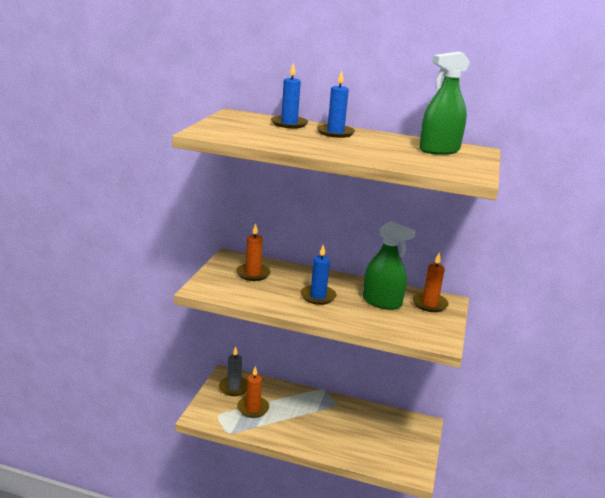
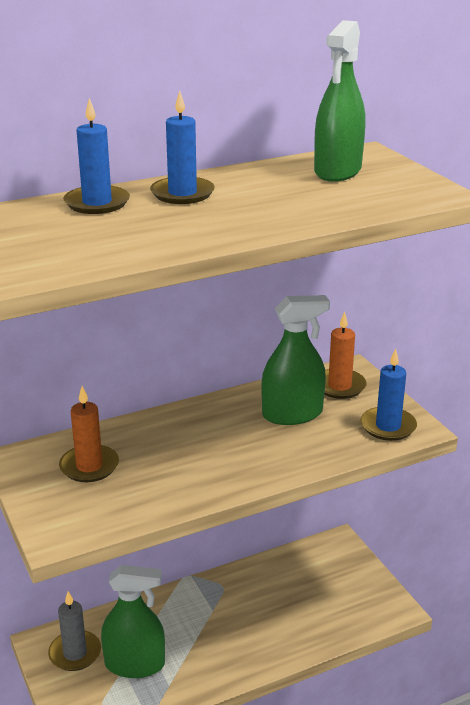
camera: 40 degrees left, 5 degrees up
(253, 408) = (135, 664): orange candle -> green spray bottle
(318, 296) = (216, 451): blue candle -> blue candle (388, 426)

